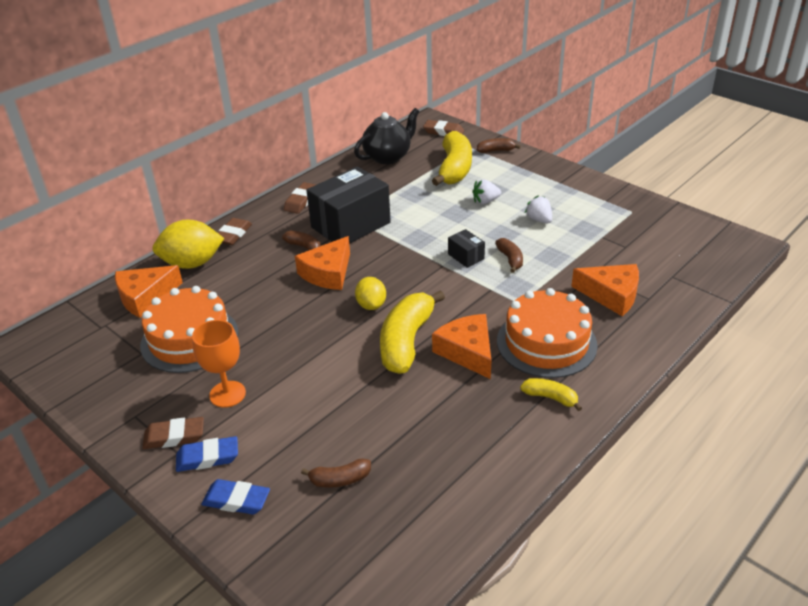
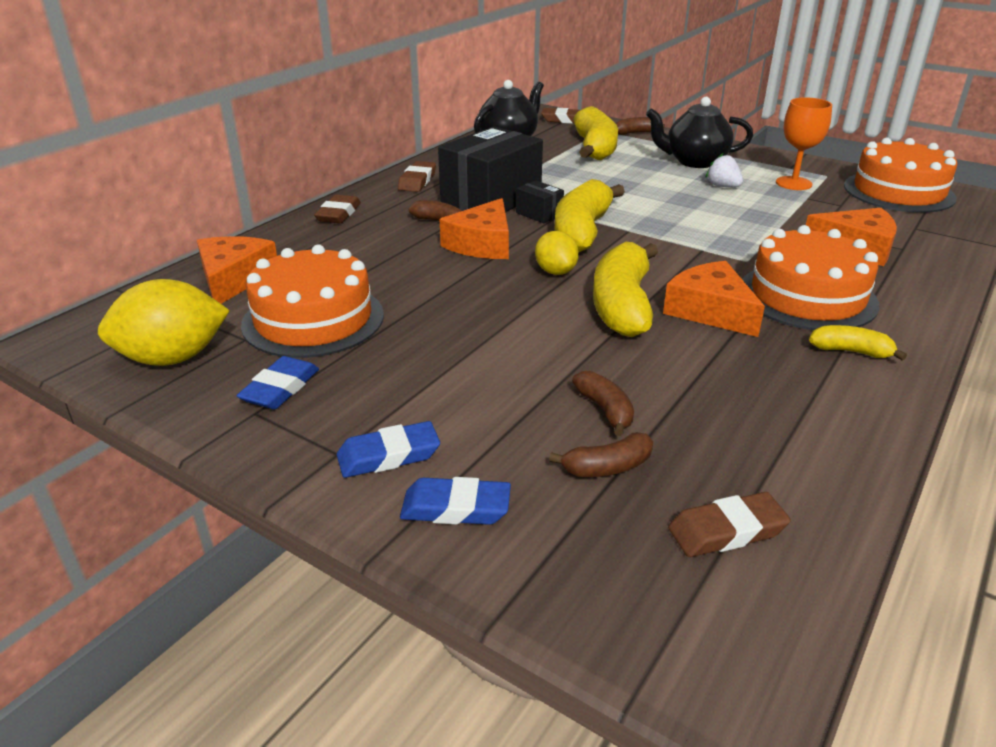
camera: 10 degrees left, 5 degrees down
(145, 297) = (234, 279): orange cheese -> orange cheese turned 135 degrees clockwise
(154, 398) = (280, 388): none -> blue eraser
(174, 436) = (326, 433): brown eraser -> brown eraser (727, 531)
(192, 263) = (291, 243): yellow lemon -> yellow lemon (173, 358)
(227, 394) = (392, 377): orange goblet -> orange goblet (793, 183)
(407, 264) = (582, 231): none -> yellow banana
(466, 256) = (653, 221): black box -> black box (539, 214)
(485, 201) = (648, 173): white strawberry -> none
(510, 259) = (710, 221): brown banana -> brown banana (605, 410)
(529, 189) = (694, 162): none -> black teapot
(682, 234) = (898, 192): none -> orange cake

